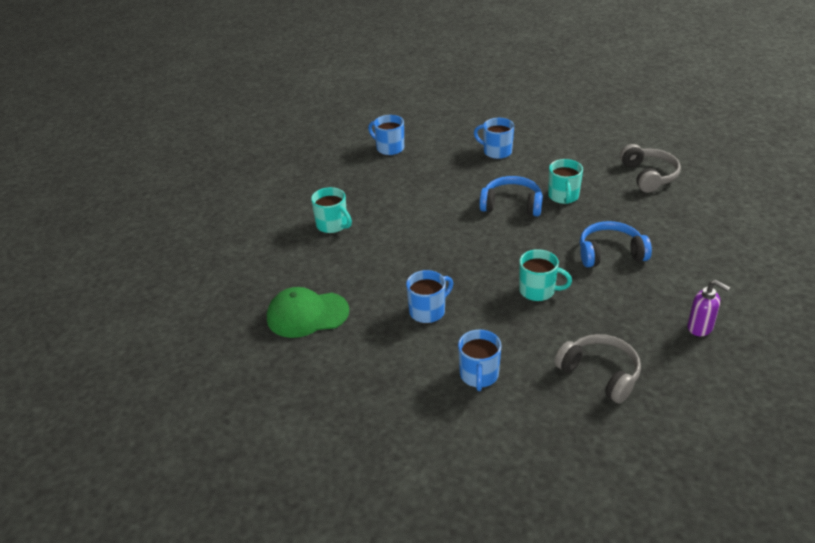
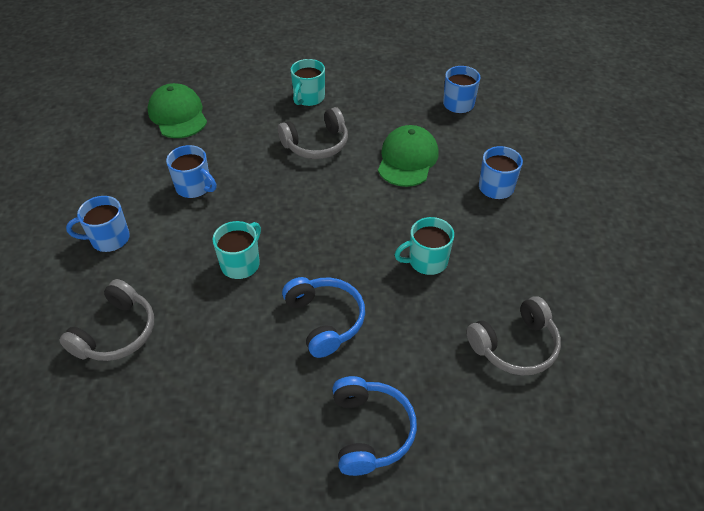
camera: 70 degrees right, 10 degrees up
(403, 229) = (316, 144): none -> grey headphones
(446, 185) = (407, 159): none -> green cap
(511, 205) = (391, 217): blue headphones -> blue headphones (370, 431)
(538, 291) = (241, 263): turquoise mug -> turquoise mug turned 150 degrees counterclockwise
(700, 327) = (202, 424): purple soap dispenser -> none

